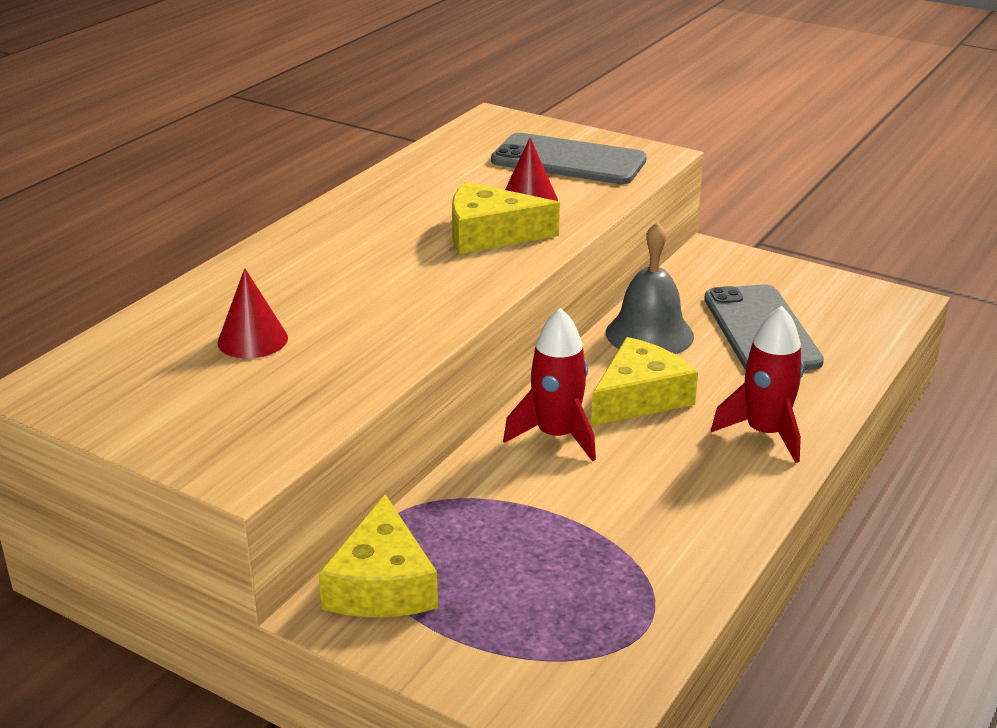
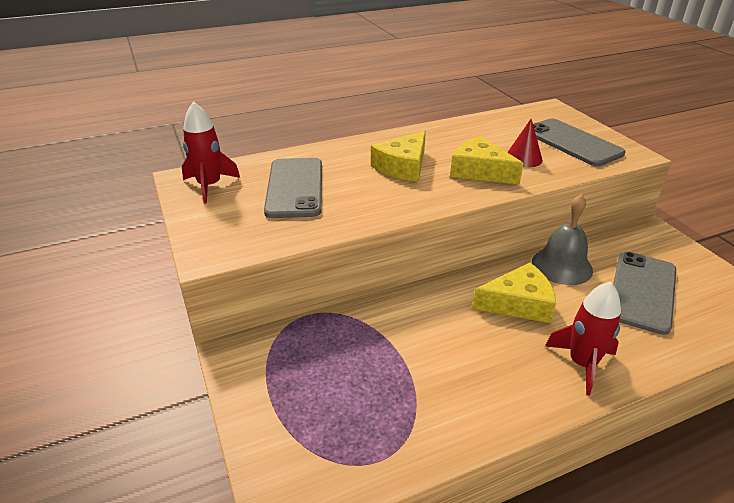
camera: 35 degrees right, 5 degrees up
(252, 340) = (295, 187): red cone -> grey phone
(382, 584) = (270, 350): yellow cheese -> yellow cheese (403, 166)
(556, 436) = (445, 306): red rocket -> red rocket (209, 186)

